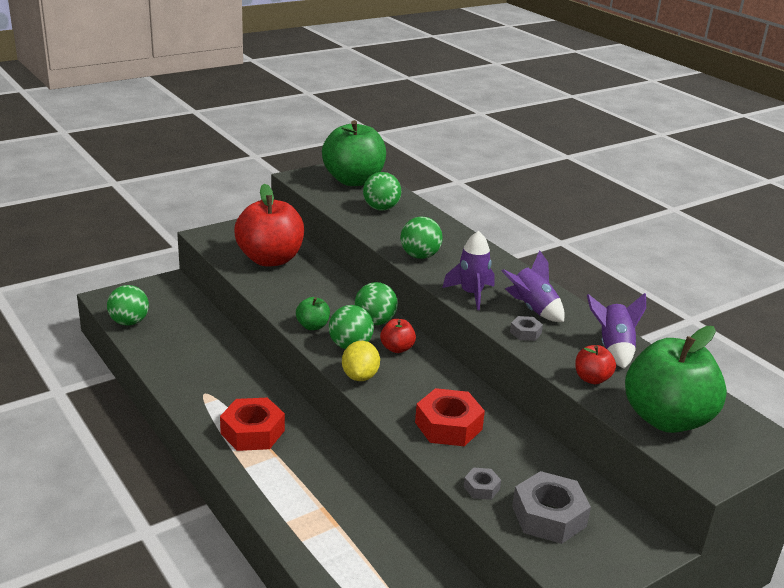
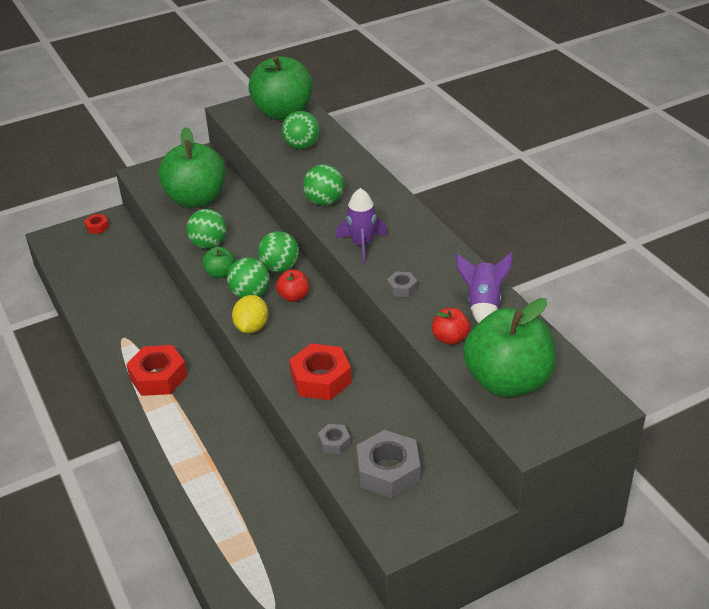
camera: 10 degrees right, 10 degrees up
(129, 322) = (67, 263): green ball -> green ball (209, 244)
(156, 289) = (97, 227): none -> red nut
(270, 259) = (196, 199): red apple -> green apple
(532, 309) = (417, 261): purple rocket -> none

